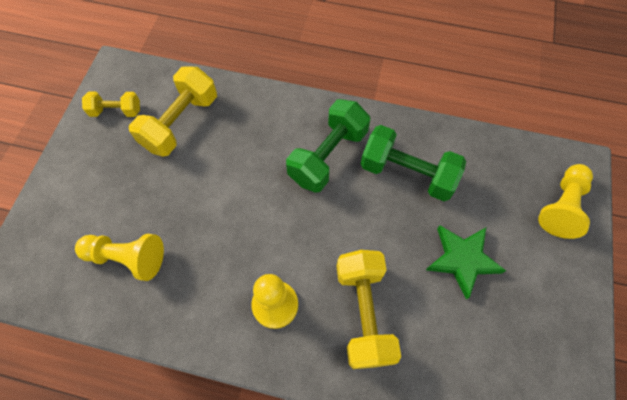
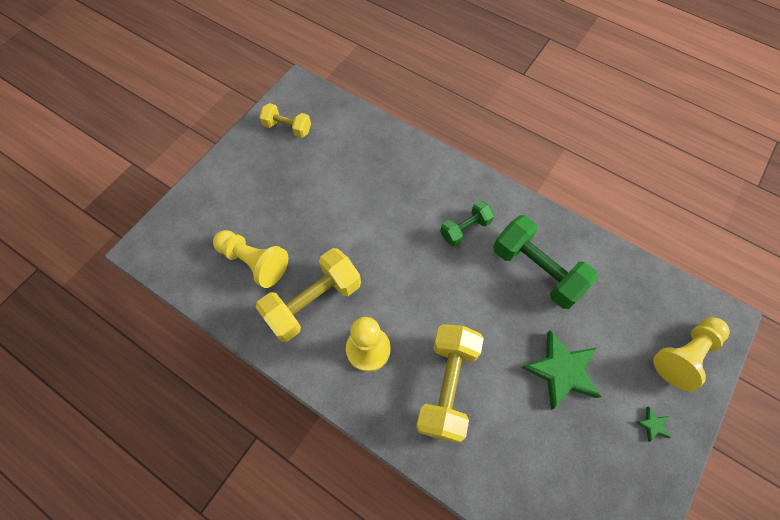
camera: 20 degrees right, 0 degrees up
(181, 123) = (340, 156): yellow dumbbell -> yellow dumbbell (313, 302)
(327, 156) = (465, 229): green dumbbell -> green dumbbell, size x0.57
(558, 280) = (652, 425): none -> green star

